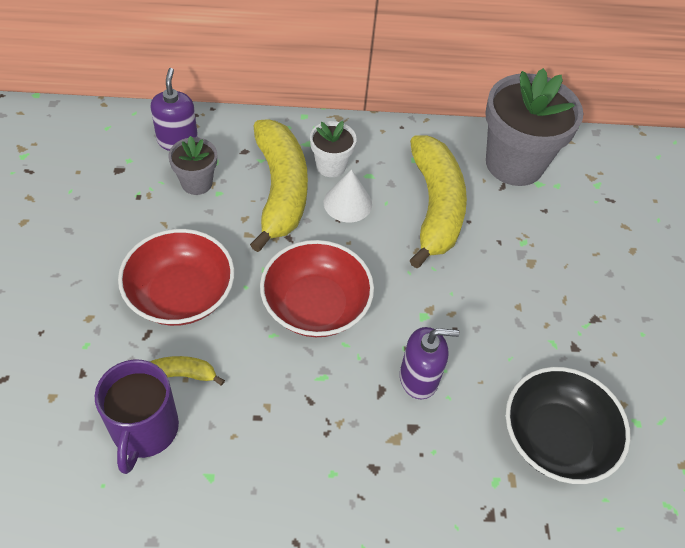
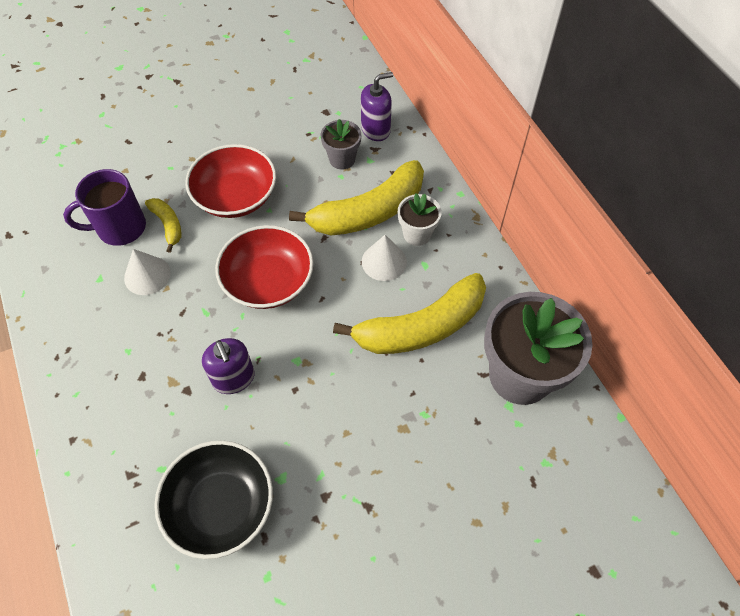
camera: 70 degrees right, 5 degrees up
(237, 421) = (147, 275): none -> white cone

